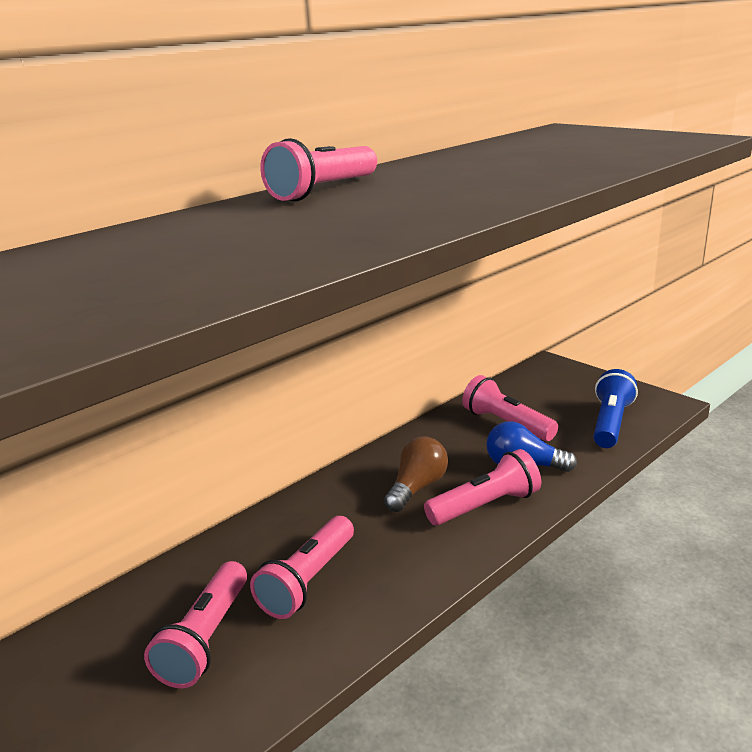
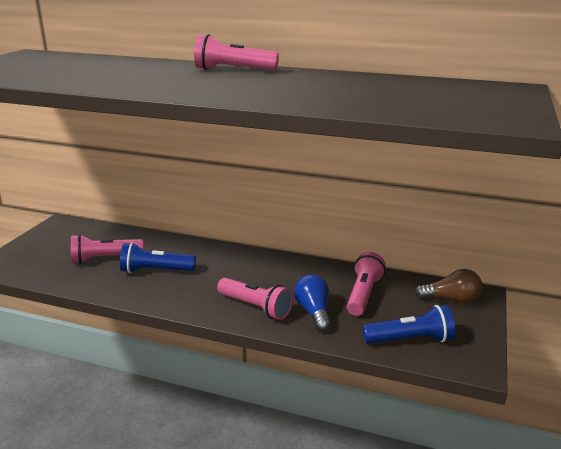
camera: 60 degrees right, 0 degrees up
(308, 581) = (155, 271): pink flashlight -> blue flashlight
(417, 487) = (258, 280): brown light bulb -> brown light bulb (451, 299)

